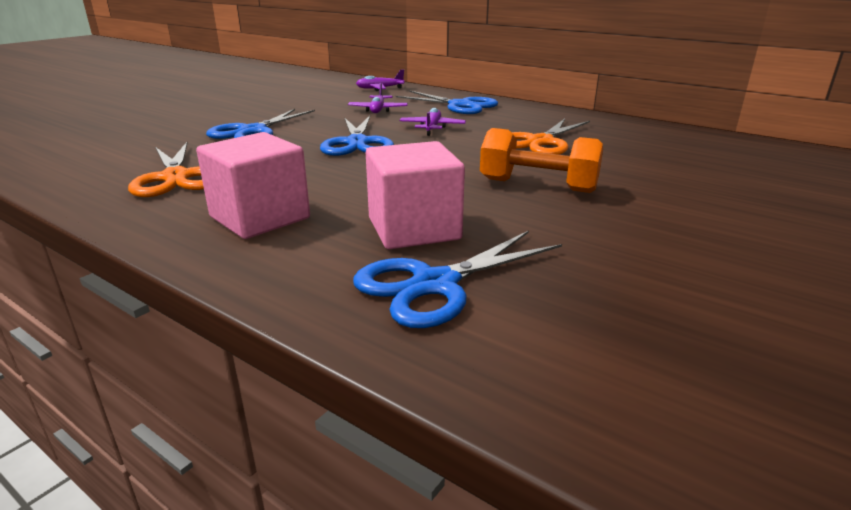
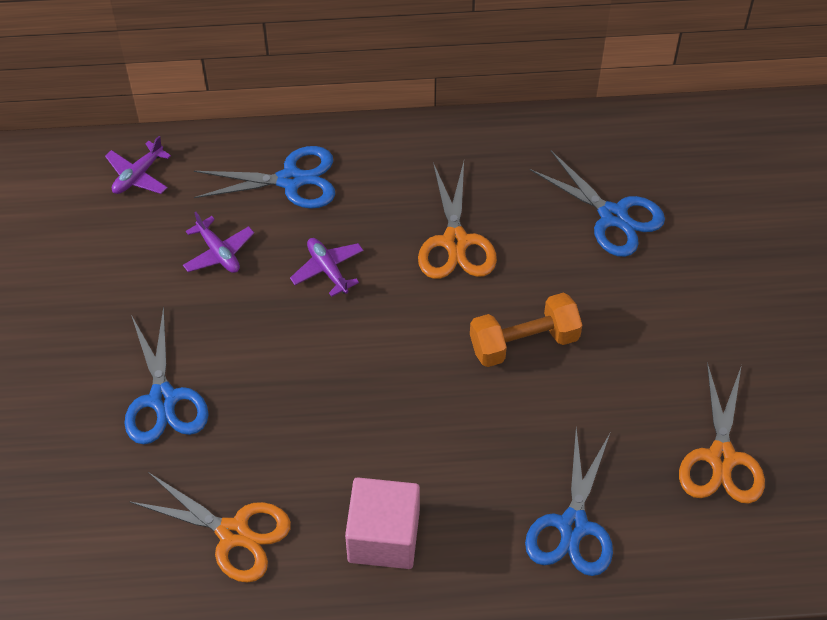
camera: 40 degrees left, 30 degrees up
(357, 143) = (299, 356): blue scissors -> blue scissors (613, 216)
(414, 229) = (500, 473): pink cube -> none
(700, 319) = (721, 458): none -> orange scissors

